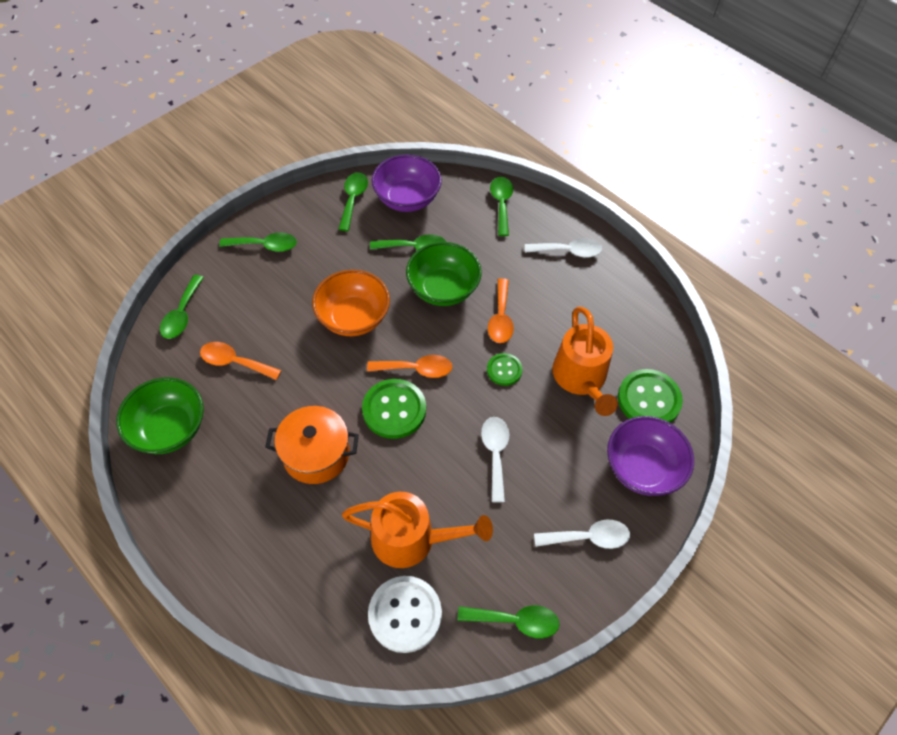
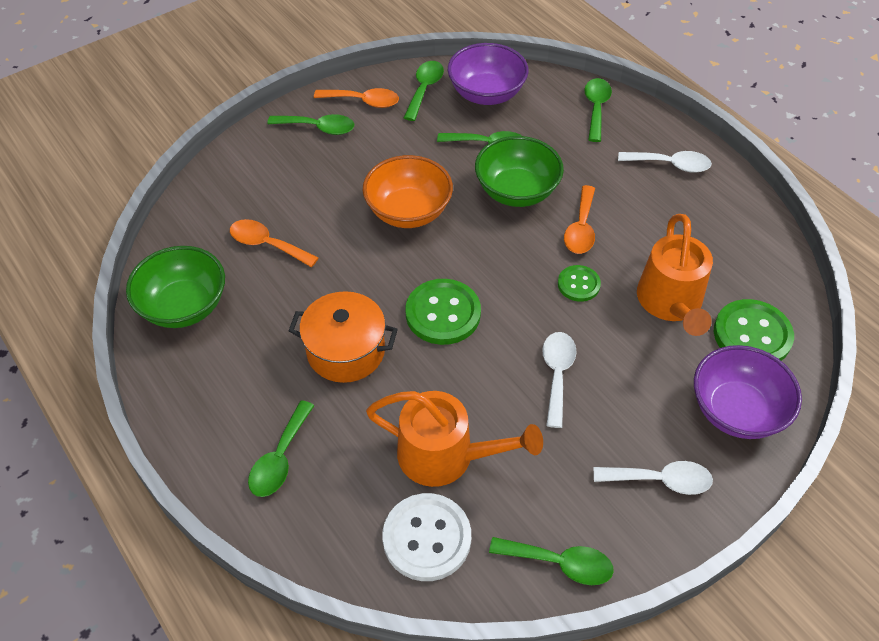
camera: 10 degrees right, 5 degrees down
(182, 314) = (216, 189): green spoon -> green spoon (280, 458)
(416, 369) = (474, 273): orange spoon -> orange spoon (363, 101)

